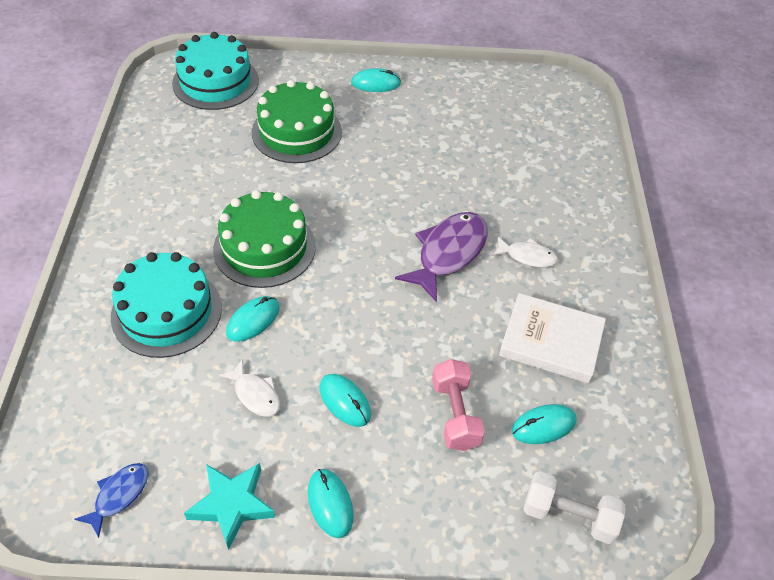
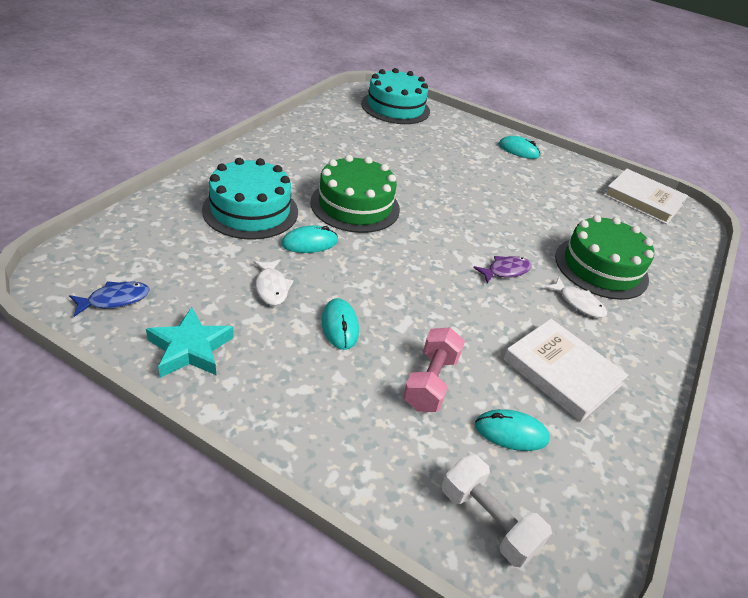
camera: 25 degrees right, 10 degrees down
(296, 132) = (434, 153): green cake -> green cake (601, 267)
(330, 504) = (269, 390): turquoise mouse -> none
(448, 253) = (505, 271): purple fish -> purple fish, size x0.54
(522, 93) = (643, 200): none -> white book

